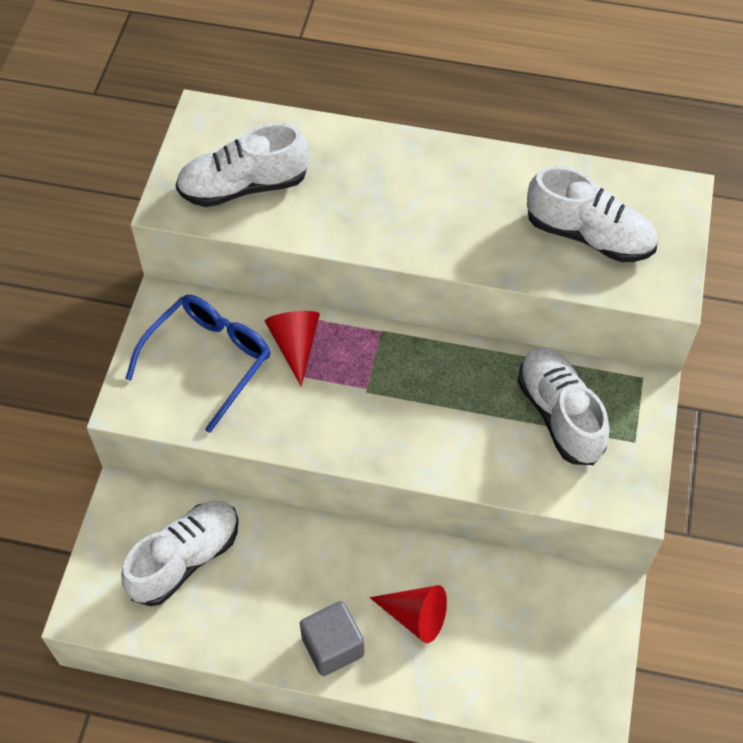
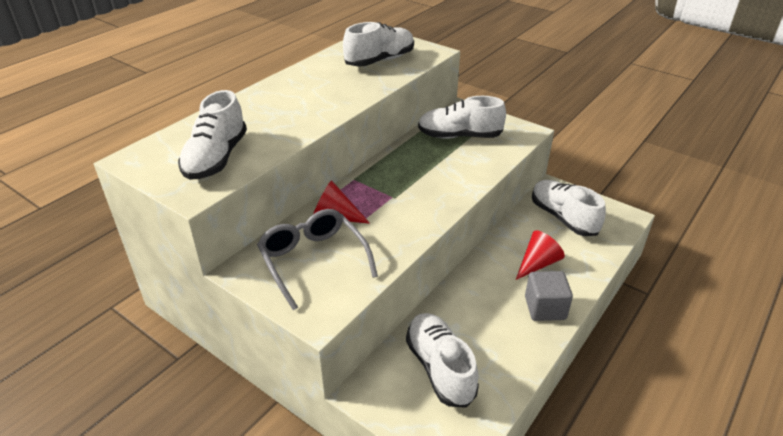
camera: 65 degrees left, 20 degrees down
(209, 360) = (313, 261): blue glasses -> grey glasses
(538, 626) = (563, 218): none -> white shoe

